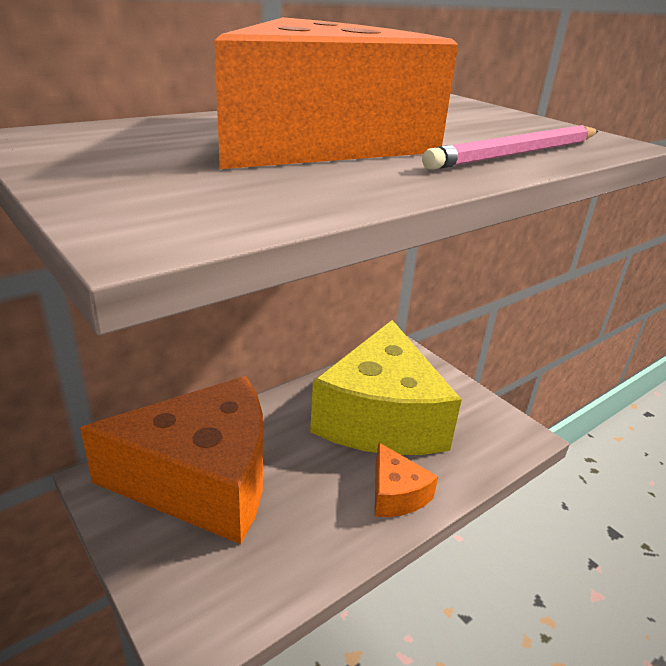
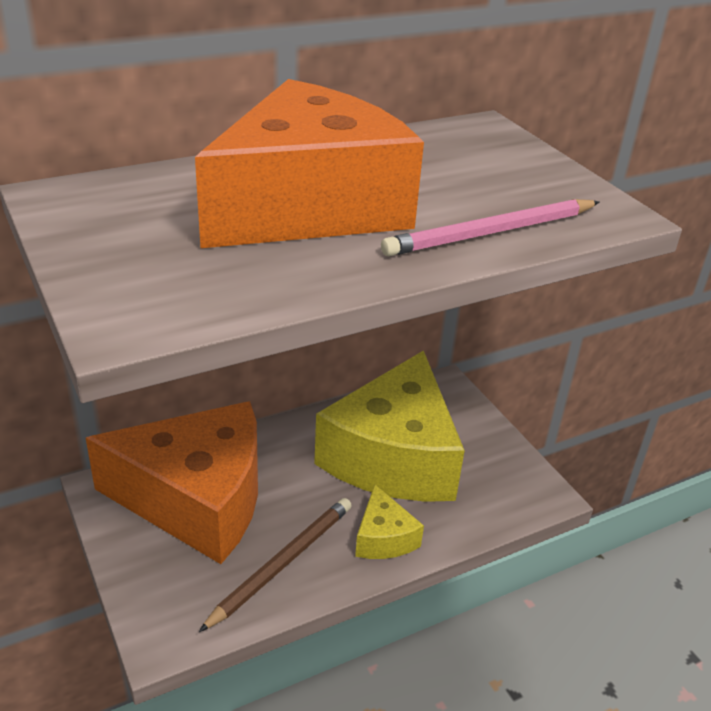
camera: 10 degrees right, 5 degrees up
(304, 534) = (282, 563): none -> brown pencil
(396, 494) = (383, 537): orange cheese -> yellow cheese

